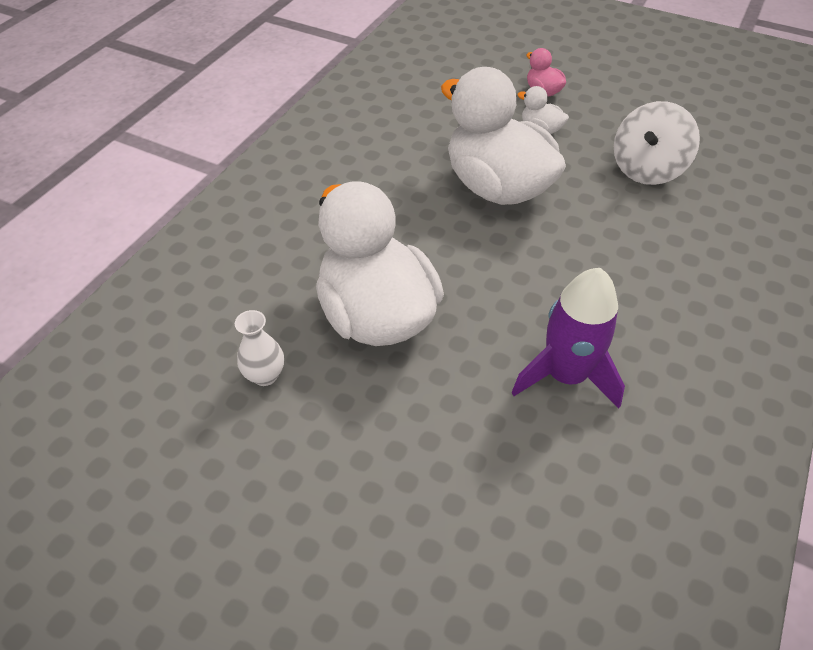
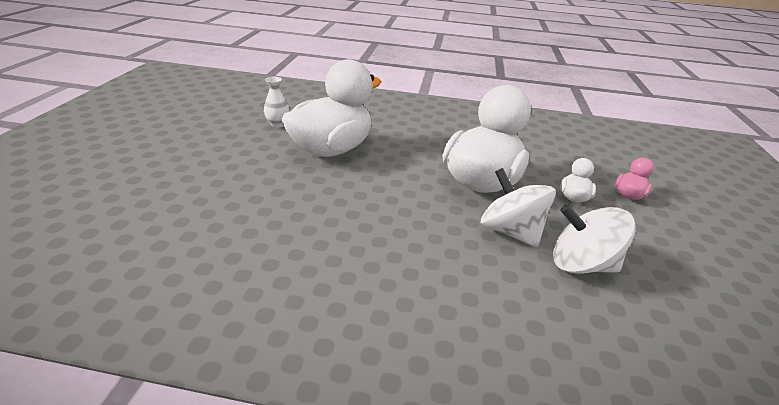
camera: 70 degrees right, 15 degrees down
(565, 375) = (301, 226): purple rocket -> none
(593, 197) = (510, 231): none -> white spinning top

